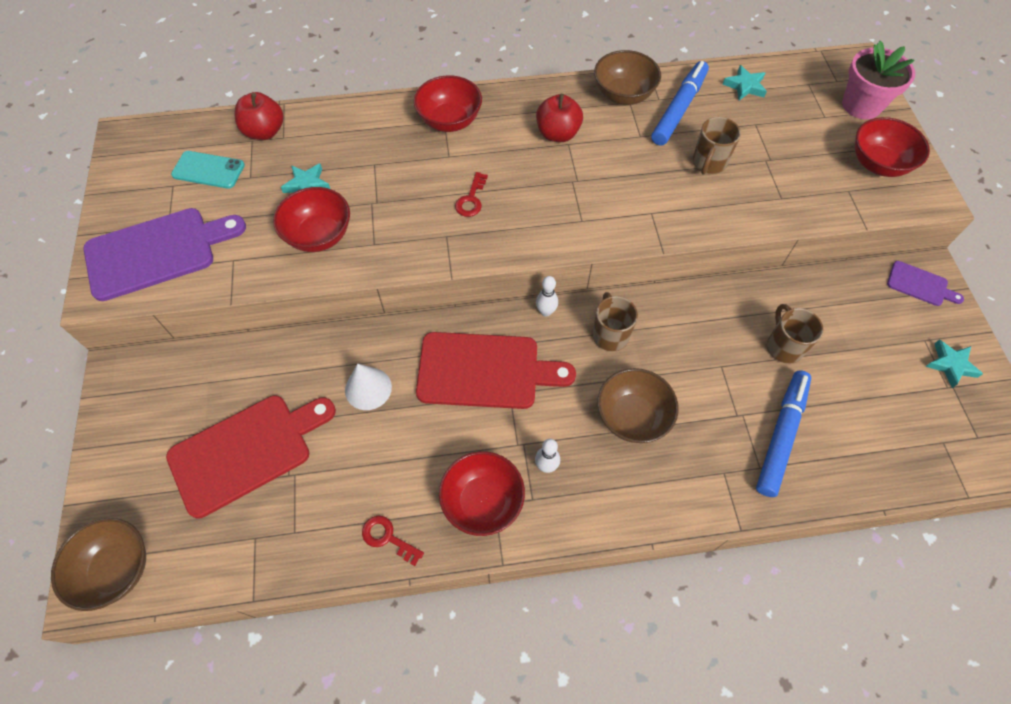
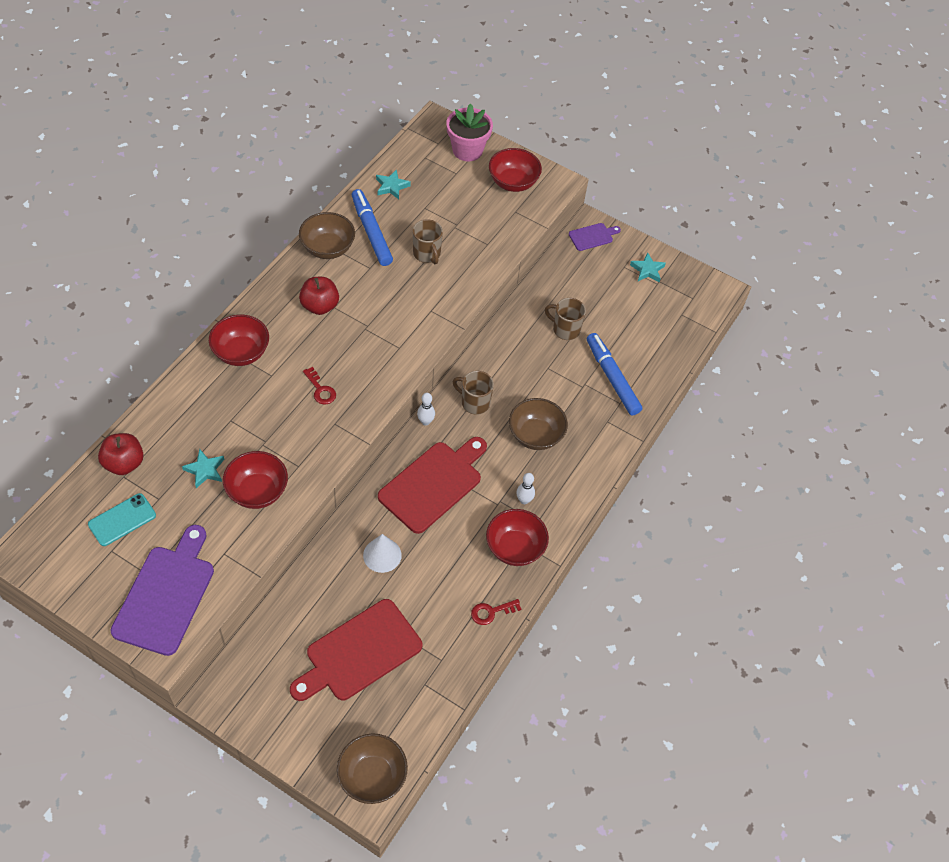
camera: 55 degrees left, 5 degrees down
(246, 451) = (359, 652): red cutting board -> red cutting board turned 135 degrees counterclockwise

